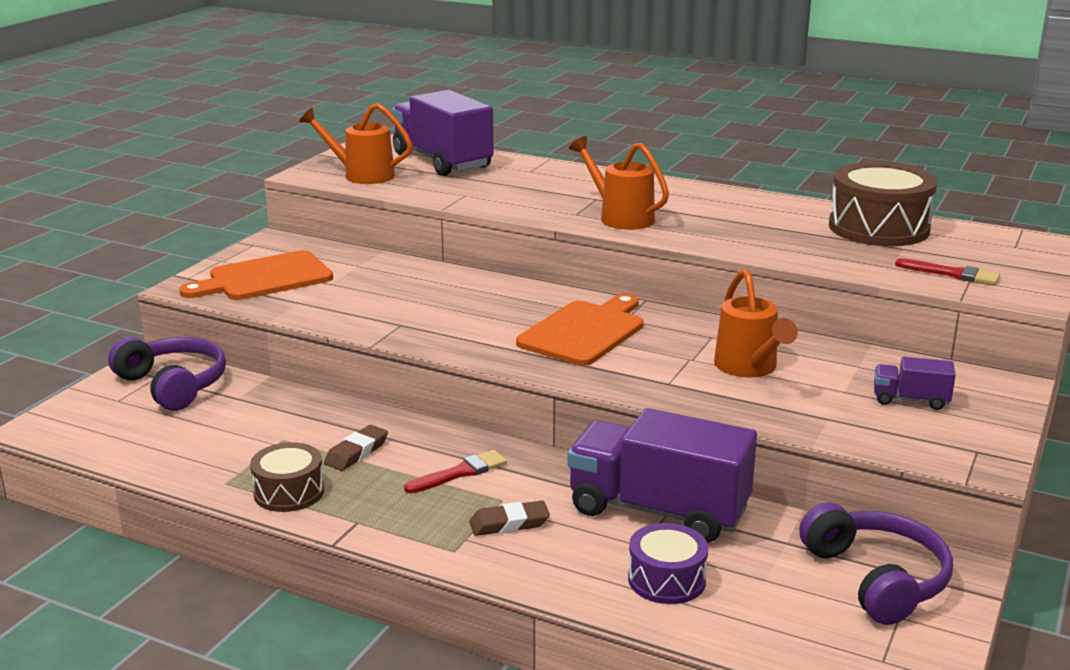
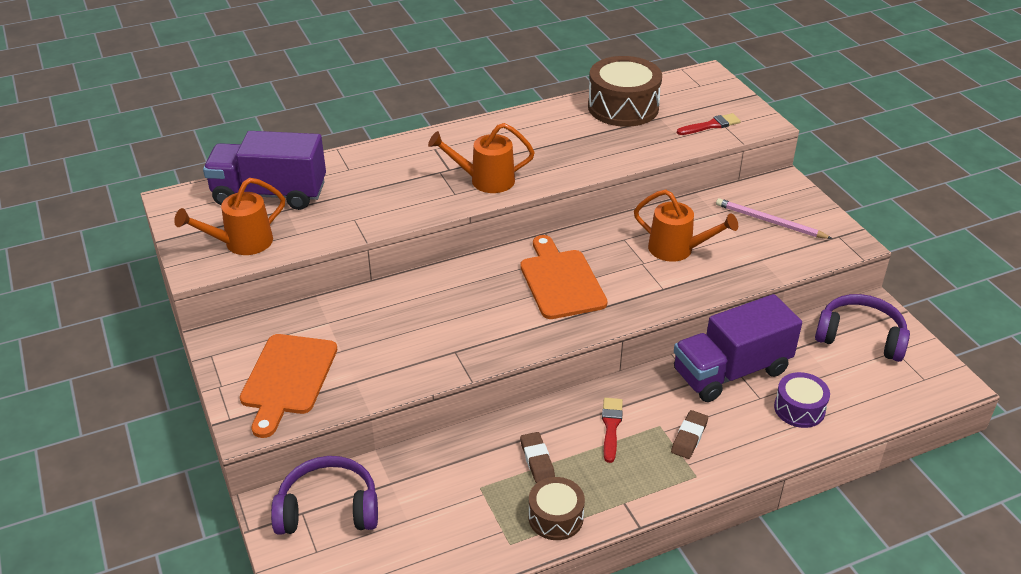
camera: 50 degrees left, 15 degrees up
(910, 400) = (769, 221): purple truck -> pink pencil

